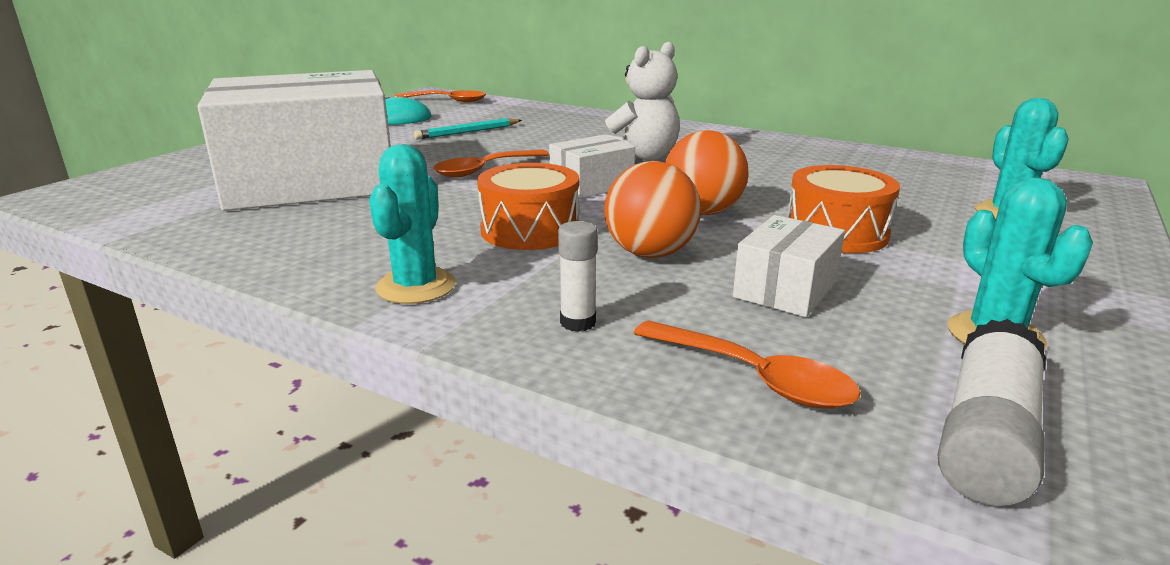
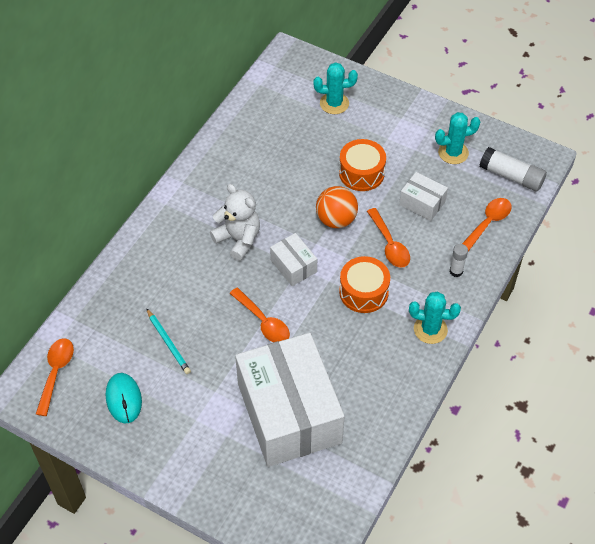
camera: 90 degrees left, 30 degrees up
(650, 253) = (389, 245): orange ball -> orange spoon

